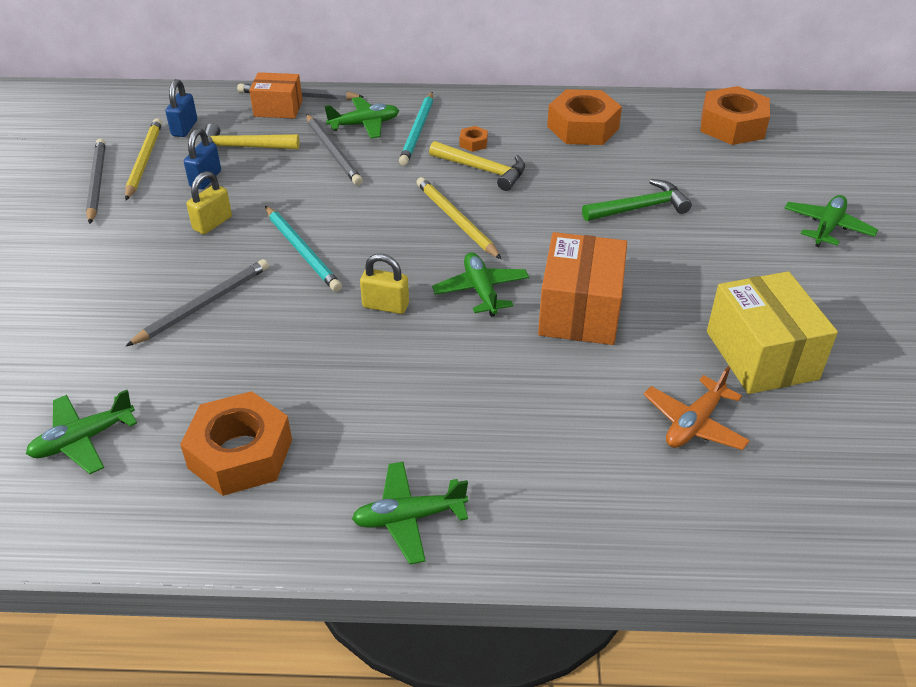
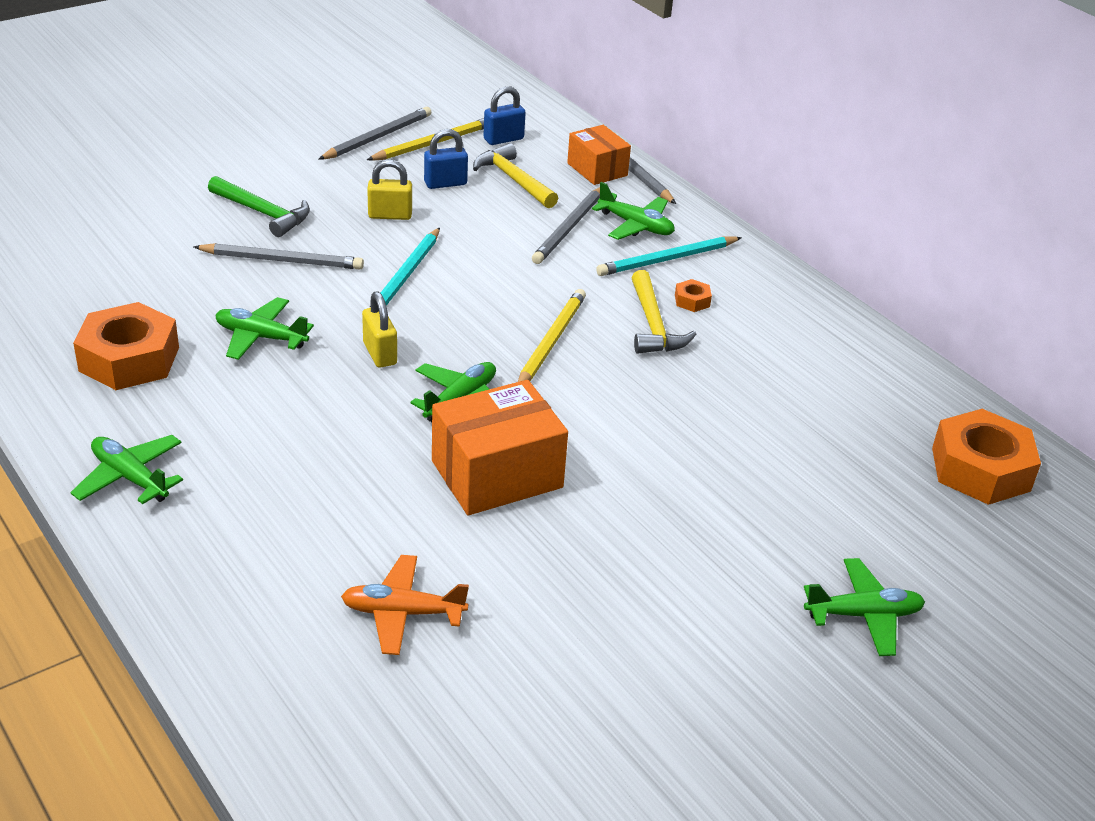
camera: 50 degrees right, 5 degrees down
(83, 440) = (82, 280): green plane -> green plane (261, 337)
(583, 127) = (819, 360): orange nut -> none
(640, 208) = (719, 453): green hammer -> green hammer (263, 213)
(761, 355) = (560, 630): yellow box -> none

